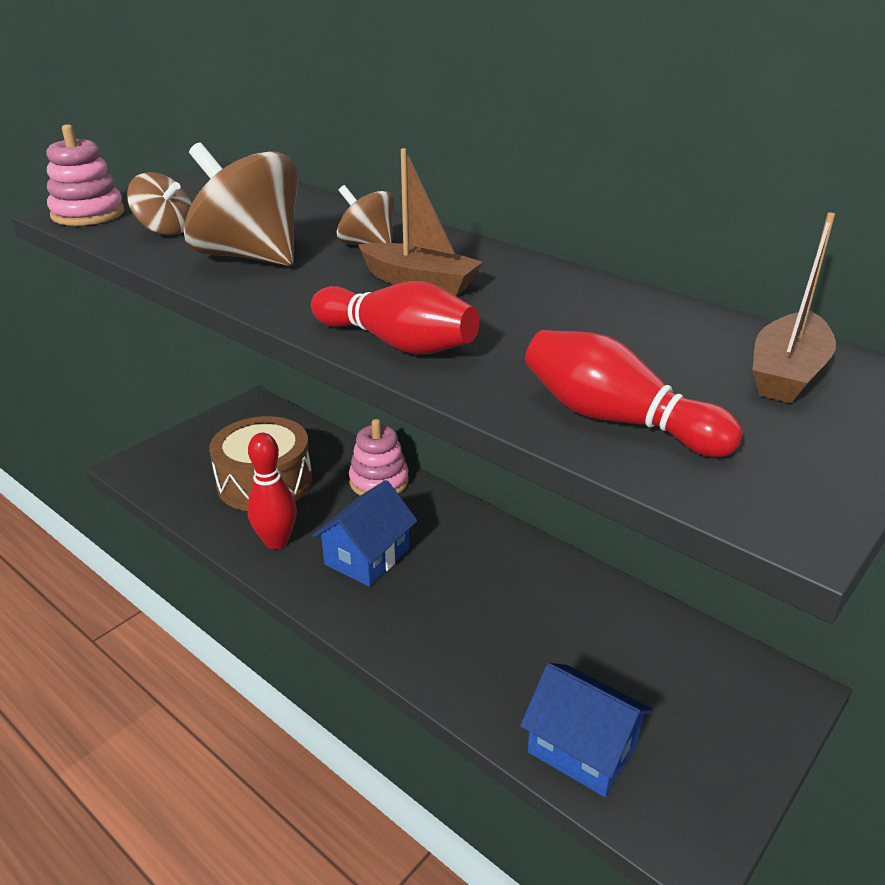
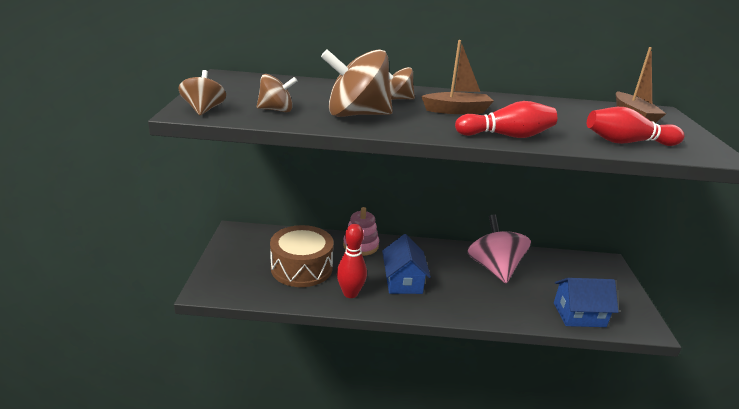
camera: 40 degrees left, 5 degrees down
(88, 214) = (204, 110): pink stacking toy -> brown spinning top
(537, 600) = (494, 268): none -> pink spinning top

